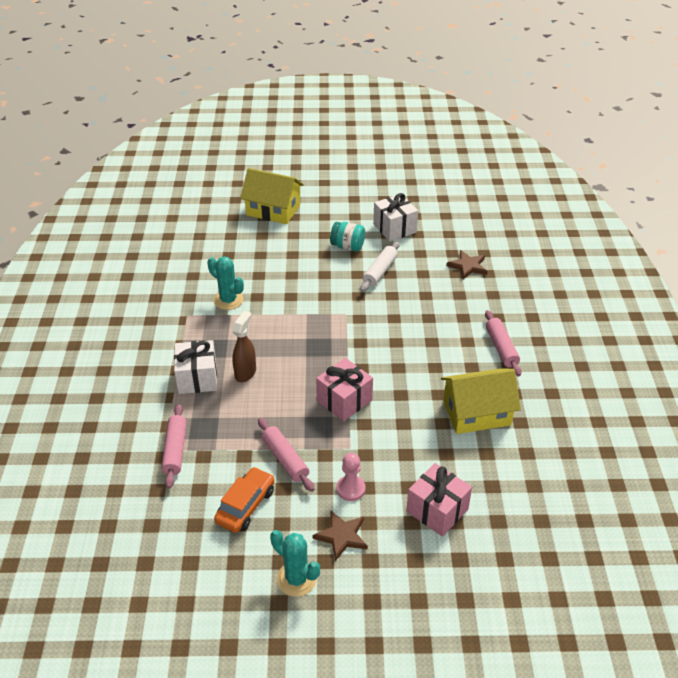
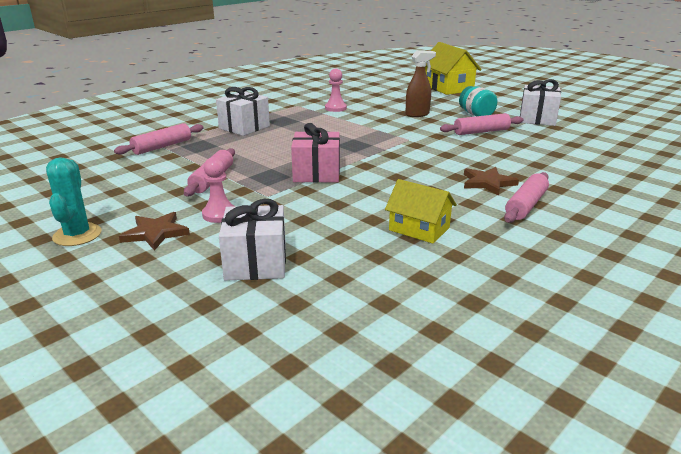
camera: 45 degrees right, 15 degrees down
(228, 300) = (335, 108): turquoise cactus -> pink pawn
(245, 373) = (278, 136): brown spray bottle -> brown spray bottle (417, 114)
(245, 506) = (138, 186): orange car -> none
(380, 271) = (481, 132): white rolling pin -> pink rolling pin
(437, 510) = (256, 263): pink gift -> white gift
(468, 266) = (577, 154): brown star -> brown star (487, 183)
(476, 413) = (419, 229): yellow house -> yellow house, size x0.65

